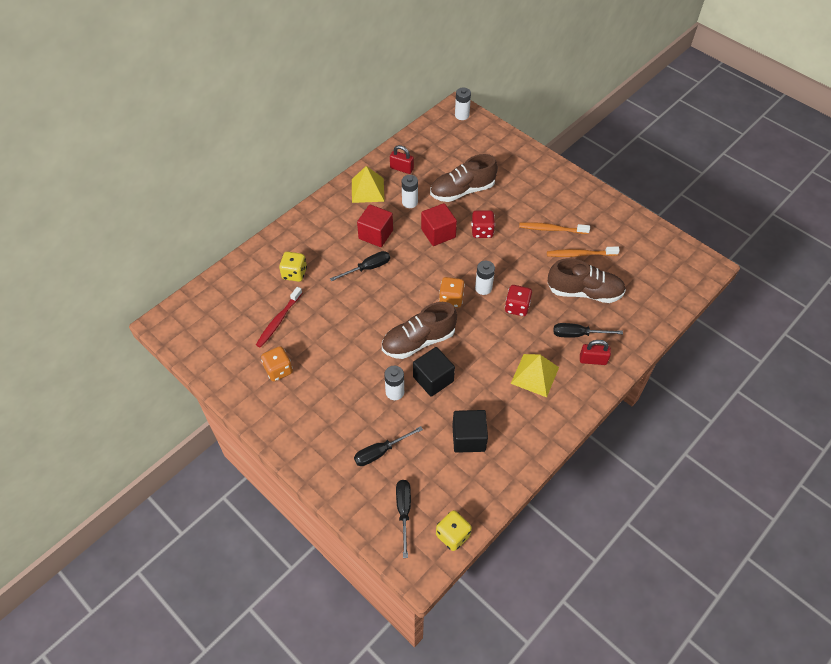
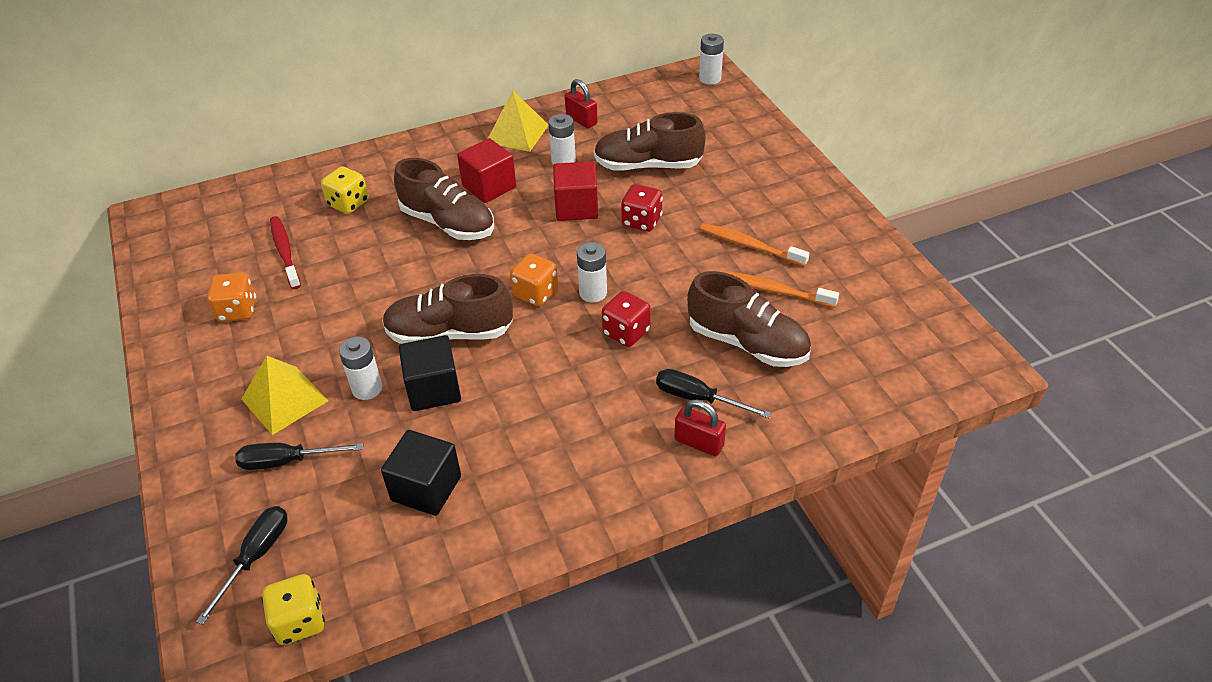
camera: 25 degrees right, 10 degrees down
(278, 320) = (285, 252): red toothbrush -> red toothbrush turned 105 degrees clockwise
(367, 268) = (448, 223): black screwdriver -> brown shoe
(535, 375) = (590, 434): yellow pyramid -> yellow pyramid (284, 400)

